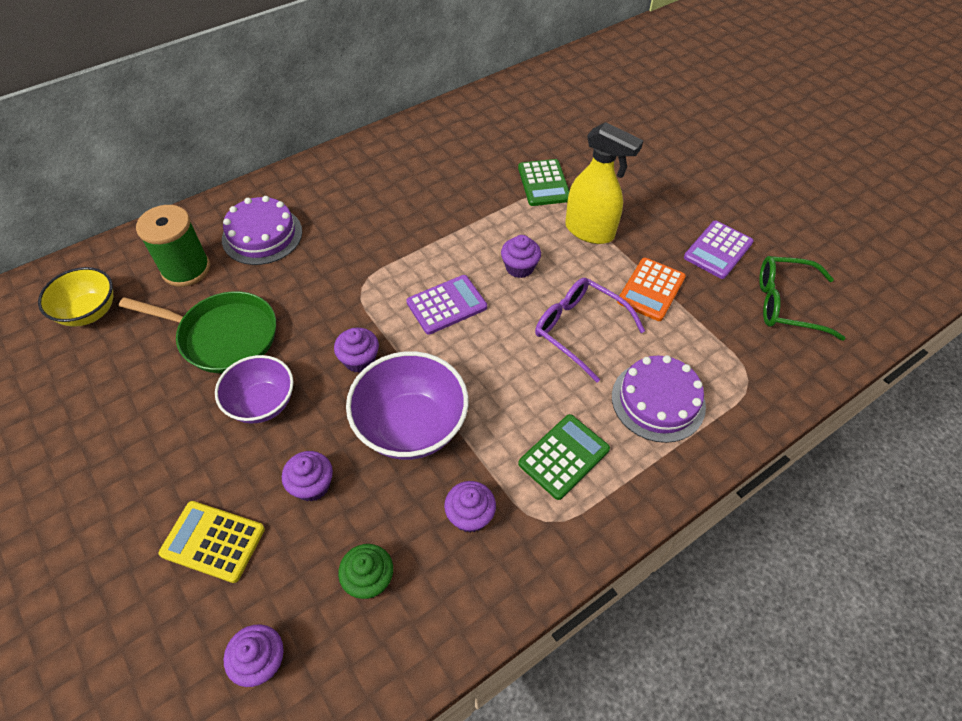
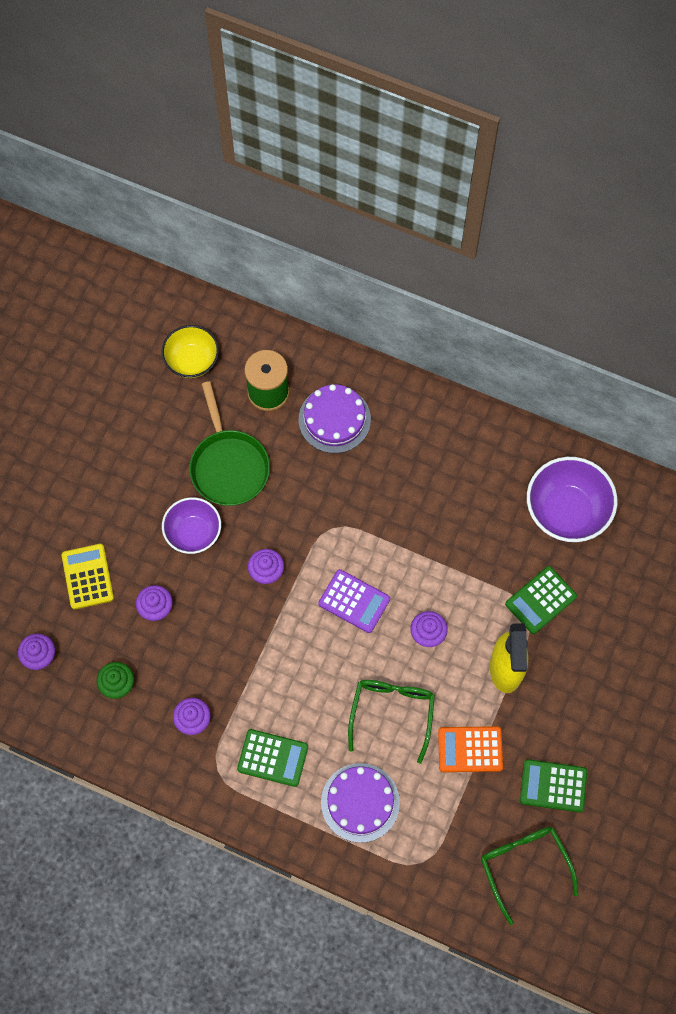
camera: 60 degrees right, 15 degrees up
(411, 426) = (235, 642): purple bowl -> purple bowl (566, 511)
(579, 329) = (392, 713): purple glasses -> green glasses
(718, 250) = (553, 786): purple calculator -> green calculator

